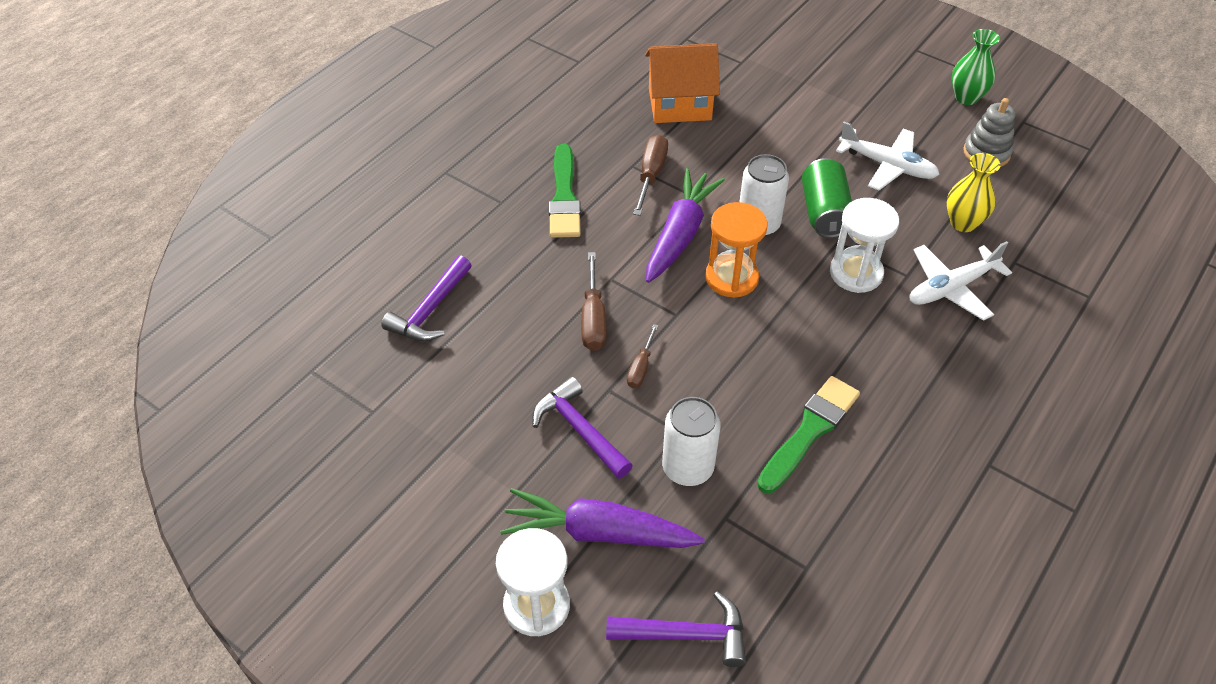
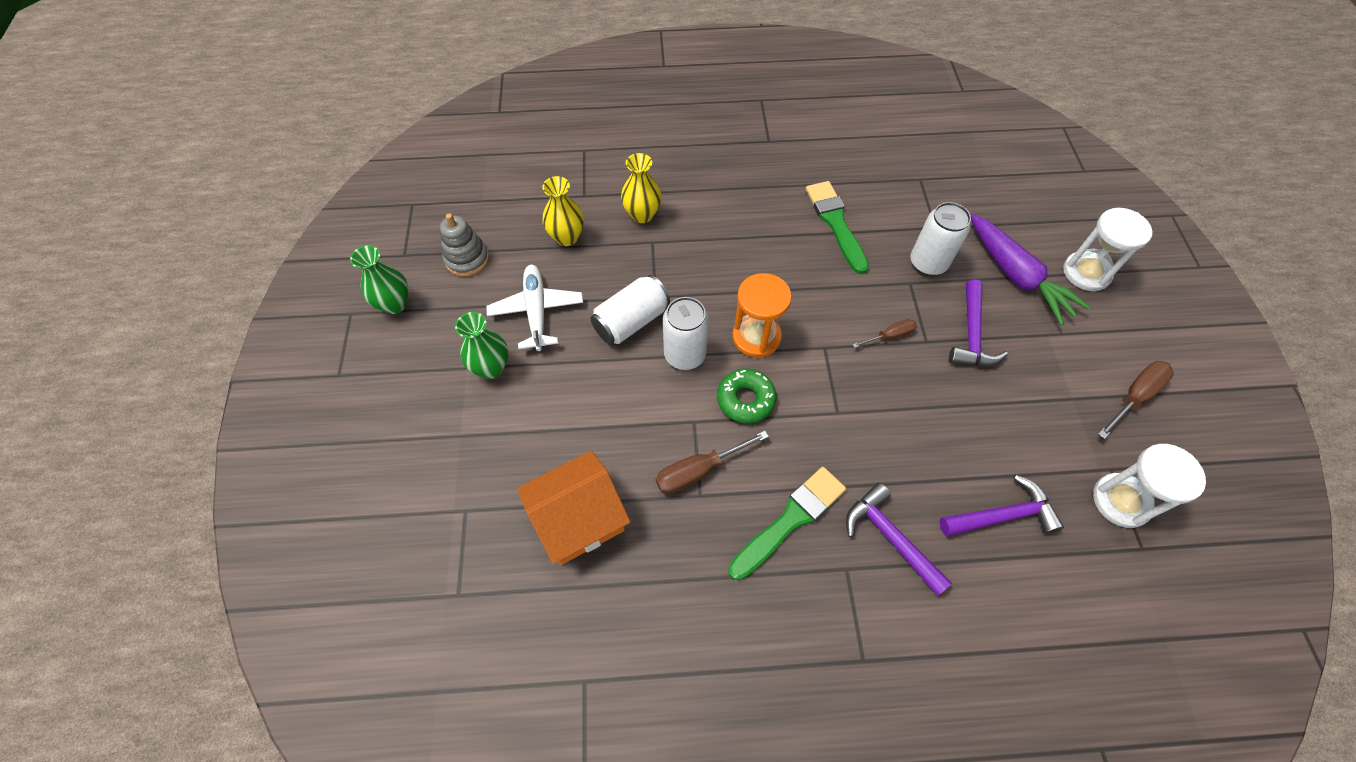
camera: 130 degrees left, 10 degrees up
(593, 319) = (885, 394): brown screwdriver -> brown screwdriver (1134, 396)
(679, 104) = (579, 519): orange house -> orange house turned 75 degrees counterclockwise
(680, 234) = (745, 399): purple carrot -> green donut
(686, 635) = (1015, 203): purple hammer -> purple hammer (890, 537)
(809, 431) = (835, 223): green brush -> green brush turned 75 degrees clockwise
(824, 213) = (631, 321): green can -> white can
(851, 119) = (491, 368): none -> green vase
(856, 273) = (678, 269): white hourglass -> white hourglass (1120, 501)
(951, 288) = (642, 215): white plane -> yellow vase

